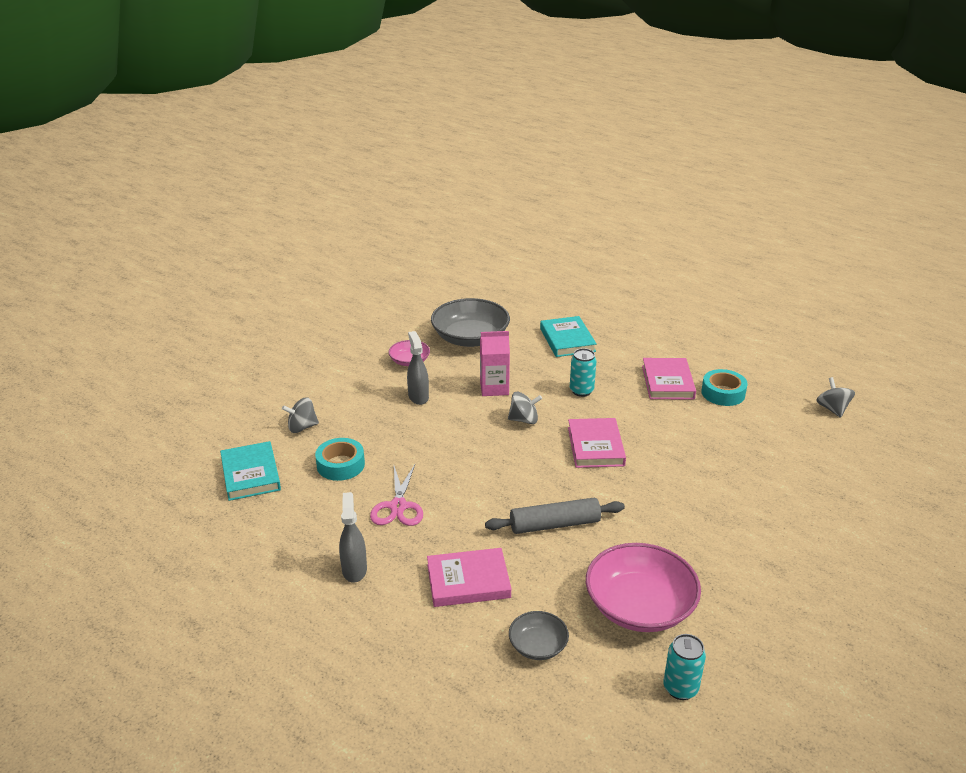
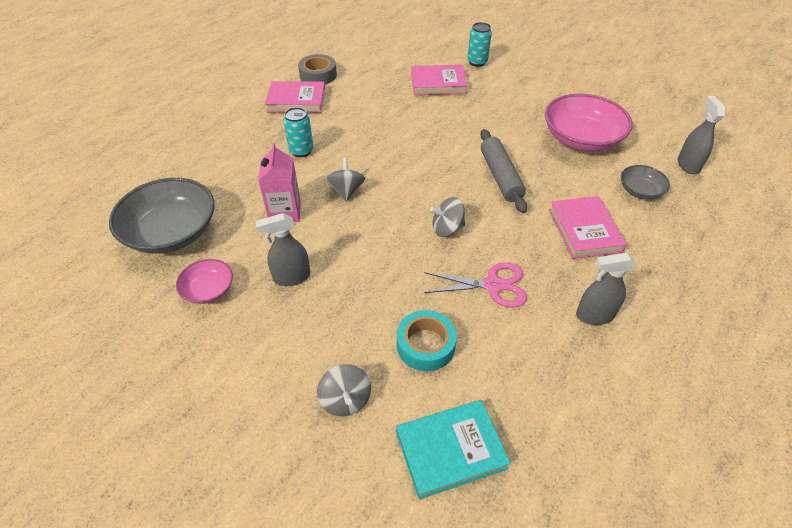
camera: 90 degrees left, 15 degrees up
(567, 340) = (203, 155): turquoise book -> none
(595, 446) = (391, 147): pink book -> pink book (438, 83)
(597, 713) = (688, 165): none -> grey spray bottle
(680, 688) = (649, 128): turquoise can -> turquoise can (477, 62)
(723, 393) = (318, 75): turquoise tape -> grey tape
(832, 409) = (346, 33): grey spinning top -> grey spinning top (447, 229)

